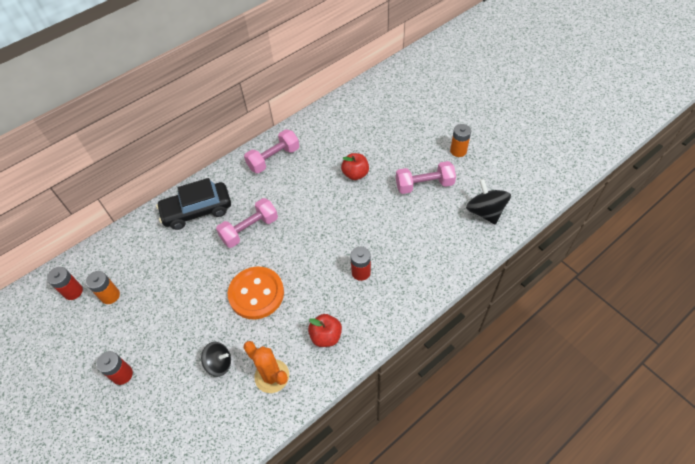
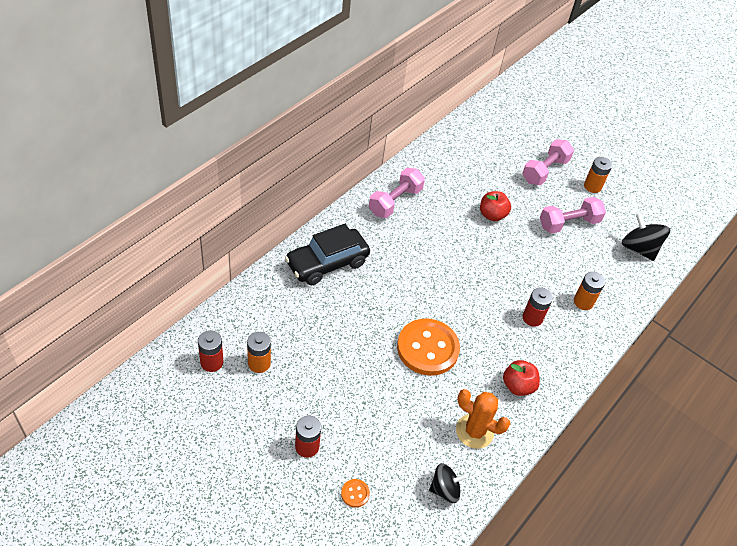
camera: 20 degrees left, 5 degrees down
(147, 423) = (355, 493): none -> orange button
(219, 363) = (413, 424): black spinning top -> black spinning top (445, 489)
(249, 229) = (395, 280): pink dumbbell -> pink dumbbell (545, 171)
(414, 260) = (583, 302): none -> orange battery

